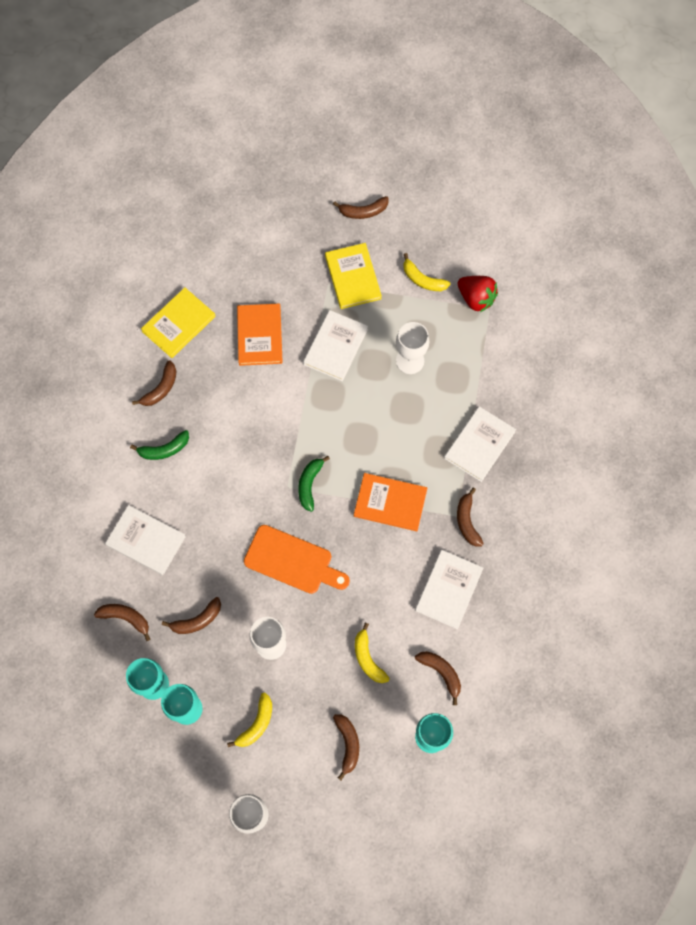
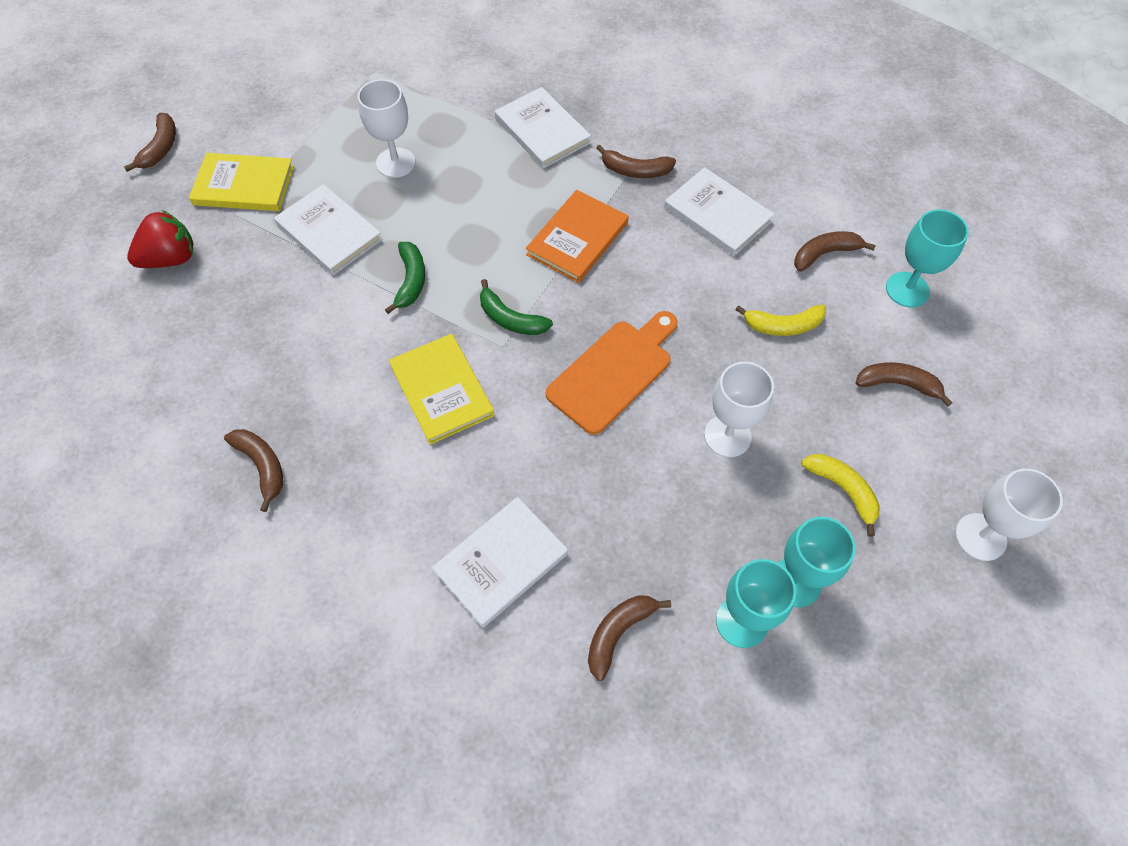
camera: 70 degrees left, 10 degrees down
(164, 449) = (364, 491): green banana -> green banana (411, 281)
(178, 324) = (173, 410): yellow book -> yellow book (442, 390)
(197, 620) = (658, 525): brown banana -> none
(259, 336) = (259, 313): orange book -> none
(422, 279) = (295, 119): yellow banana -> none
(476, 298) = (353, 79): red strawberry -> red strawberry (171, 258)

